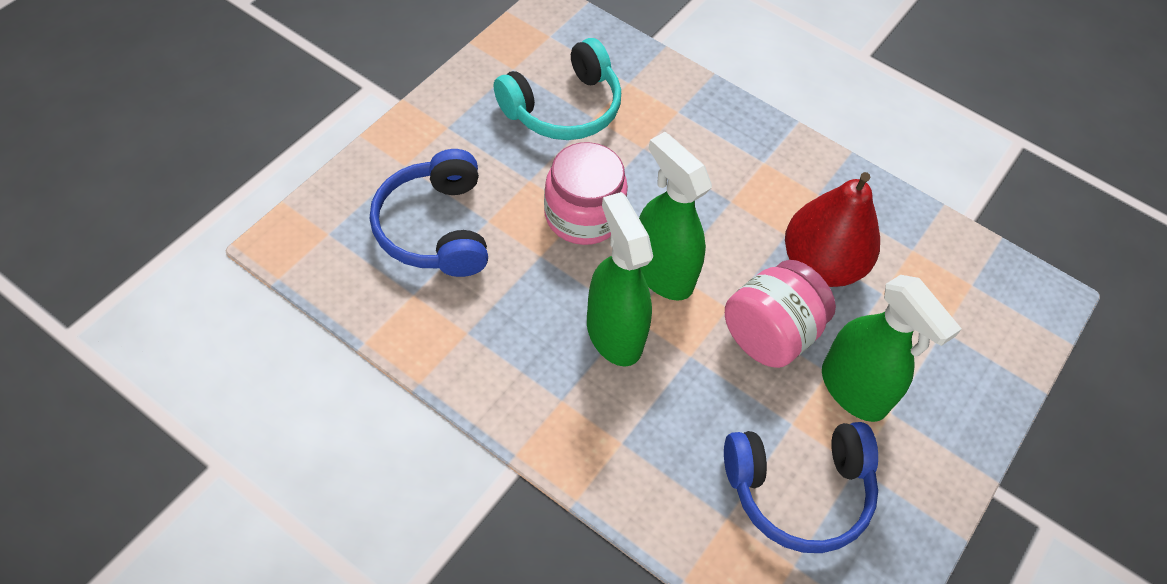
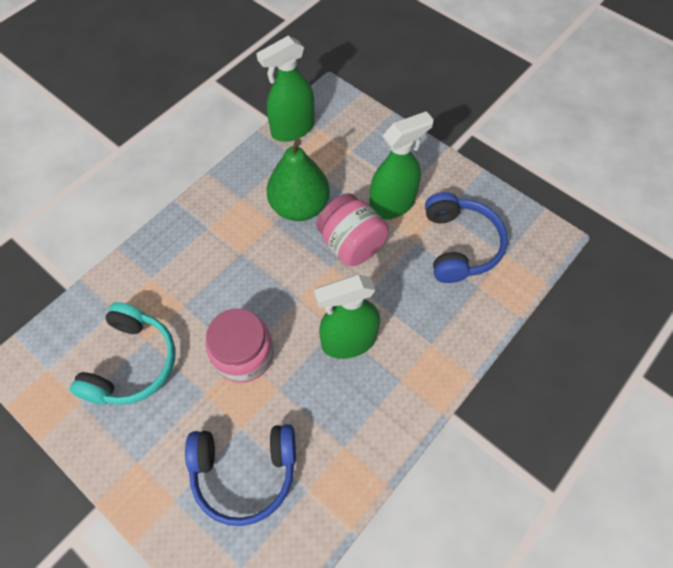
camera: 80 degrees left, 5 degrees up
(563, 107) = (132, 363): turquoise headphones -> turquoise headphones turned 45 degrees clockwise
(662, 272) = (299, 304): green spray bottle -> green spray bottle (292, 129)
(821, 264) = (299, 206): red pear -> green pear

